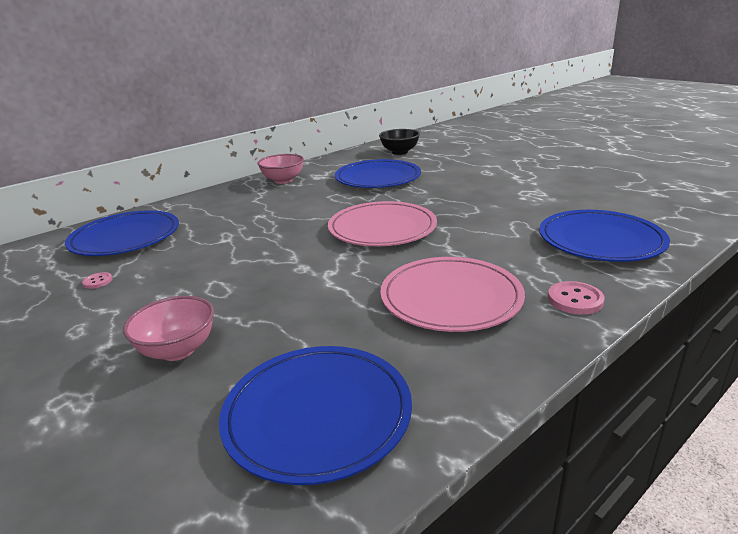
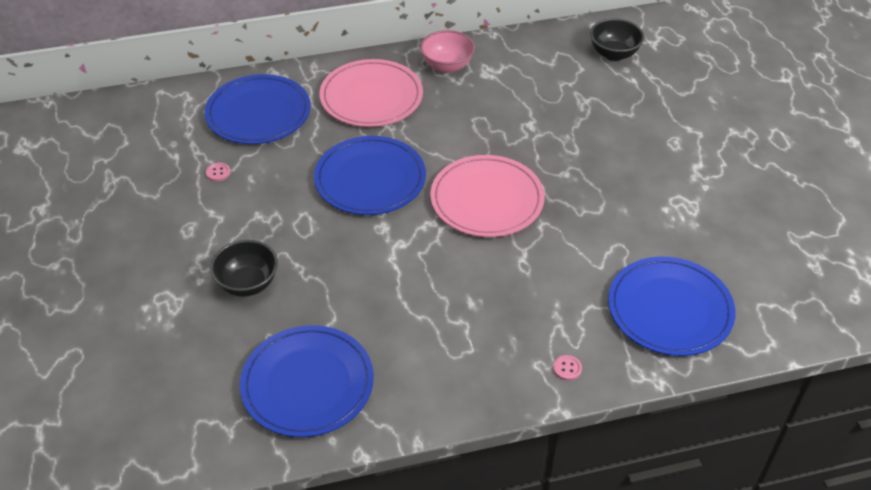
camera: 25 degrees right, 20 degrees up
(178, 350) = (248, 284): pink bowl -> black bowl
(377, 178) = (547, 103): blue plate -> blue plate (370, 179)
(451, 298) = (472, 320): pink plate -> pink plate (371, 97)
(575, 300) = (567, 368): pink button -> pink button, size x0.60

